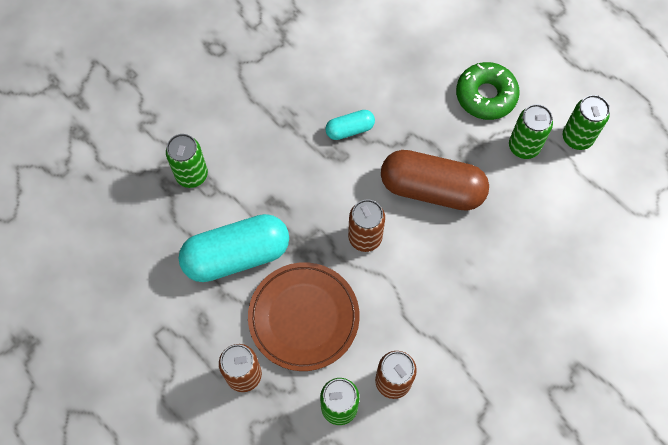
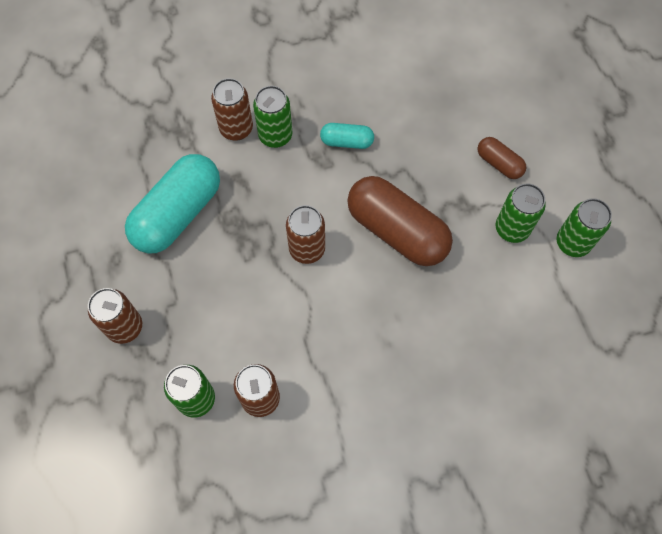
camera: 25 degrees right, 0 degrees up
(192, 175) = (177, 123): green can -> green can (275, 136)
(236, 256) = (178, 214): turquoise capsule -> turquoise capsule turned 60 degrees counterclockwise
(247, 158) = (236, 129): none -> brown can
(304, 317) = (209, 299): brown plate -> none
(486, 95) = (499, 163): green donut -> brown capsule

